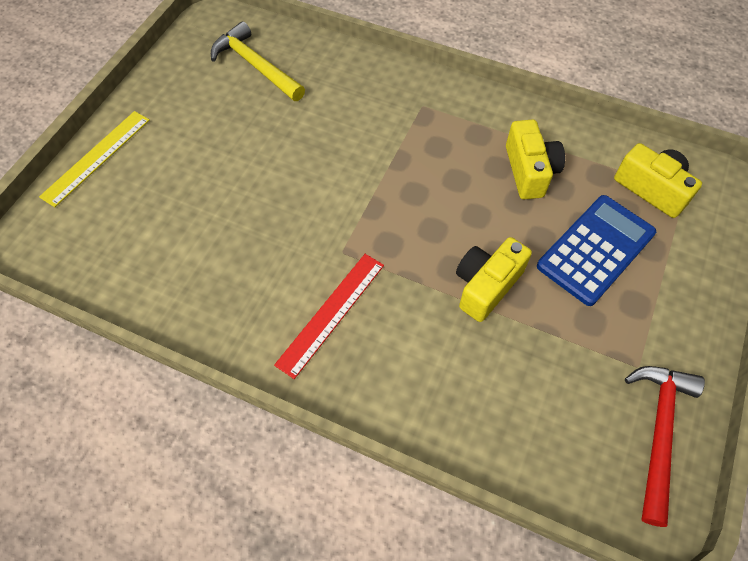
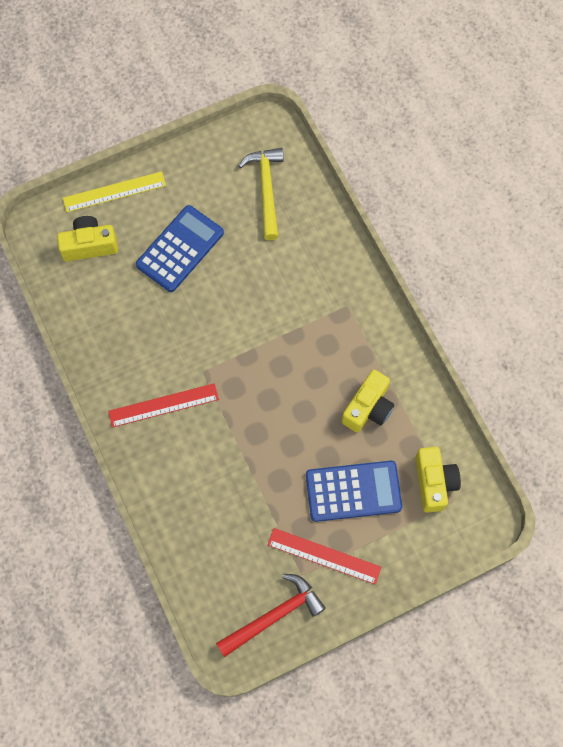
camera: 40 degrees right, 10 degrees up
(214, 162) = (180, 249): none -> blue calculator
(486, 286) = (265, 460): yellow camera -> yellow camera (89, 245)
(637, 330) = (324, 556): none -> red ruler

